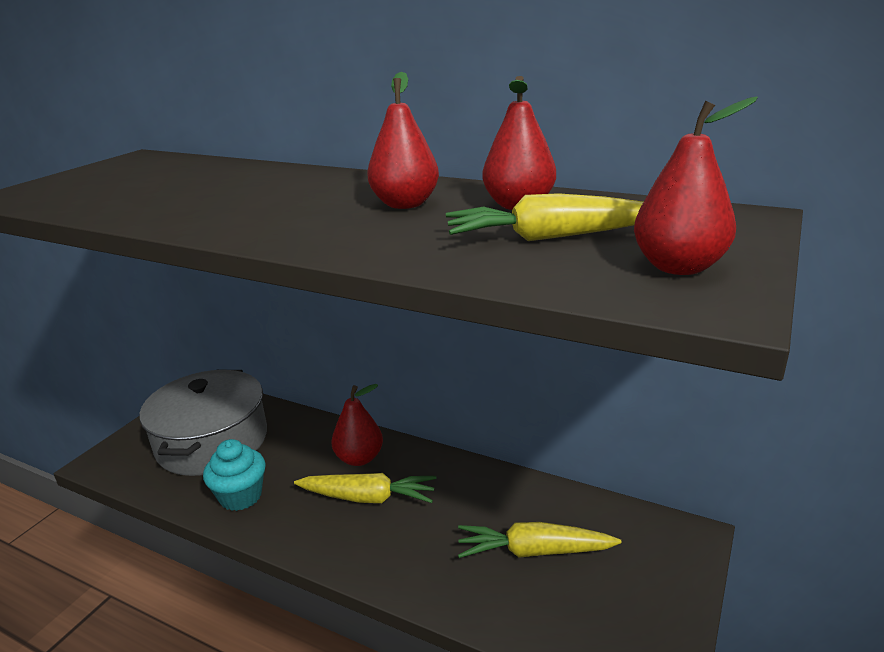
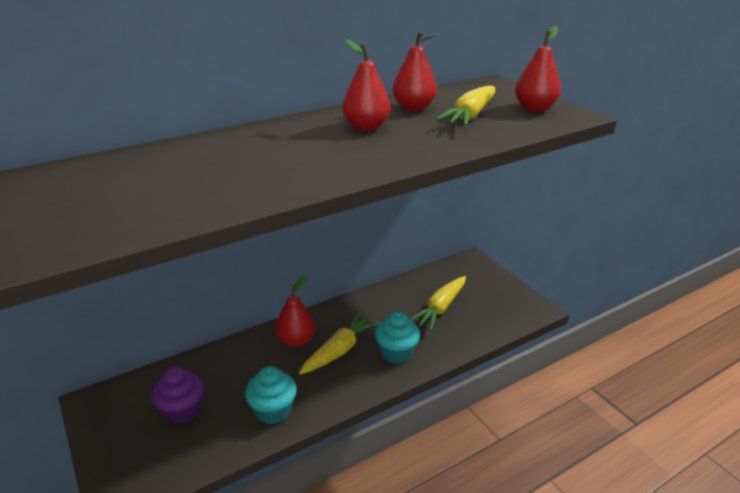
camera: 60 degrees left, 5 degrees up
(212, 441) = (182, 411): grey pot -> purple cupcake
(401, 548) = (396, 353): none -> turquoise cupcake

